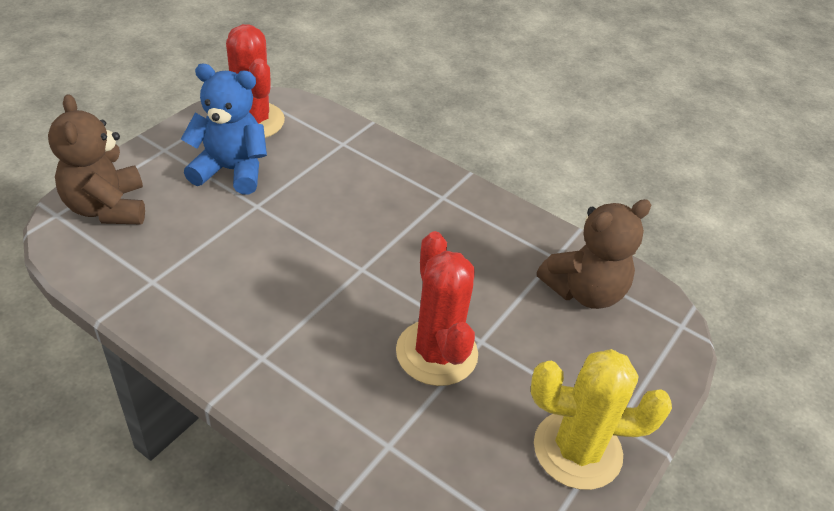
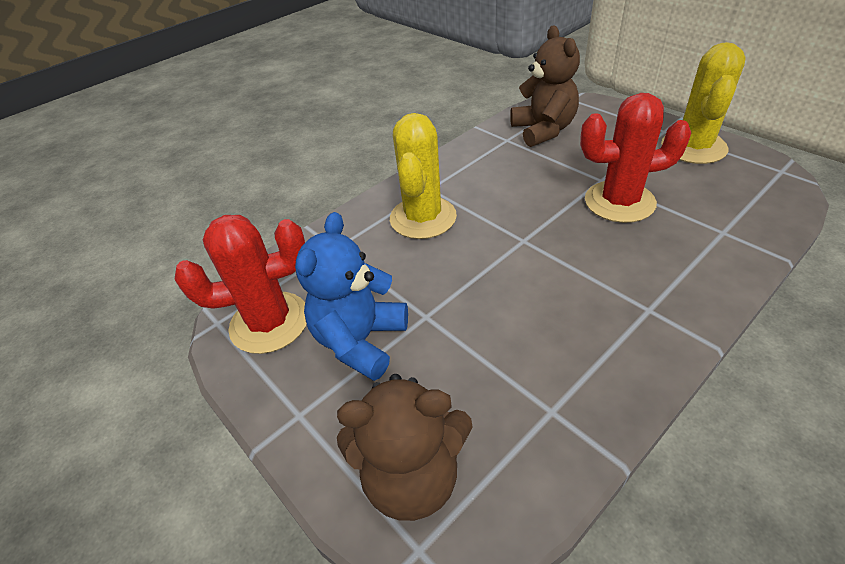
camera: 70 degrees left, 0 degrees up
(391, 195) = (423, 218): none -> yellow cactus

